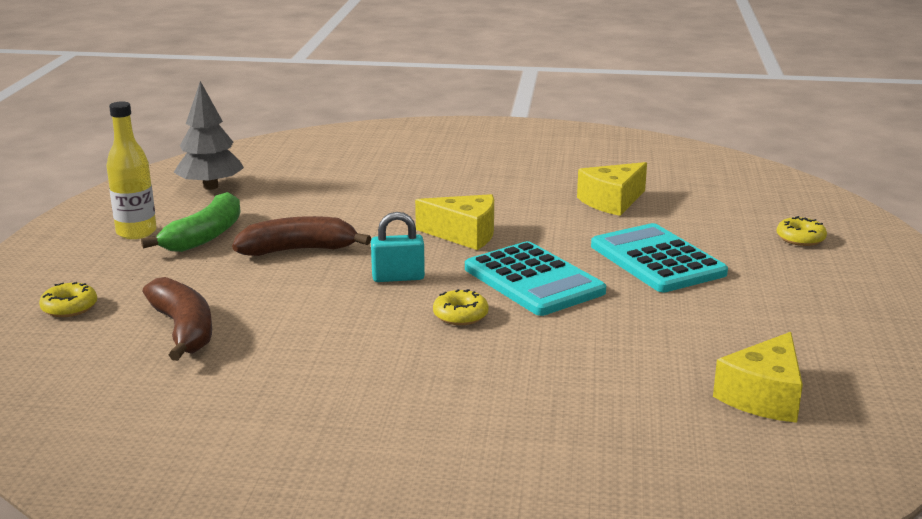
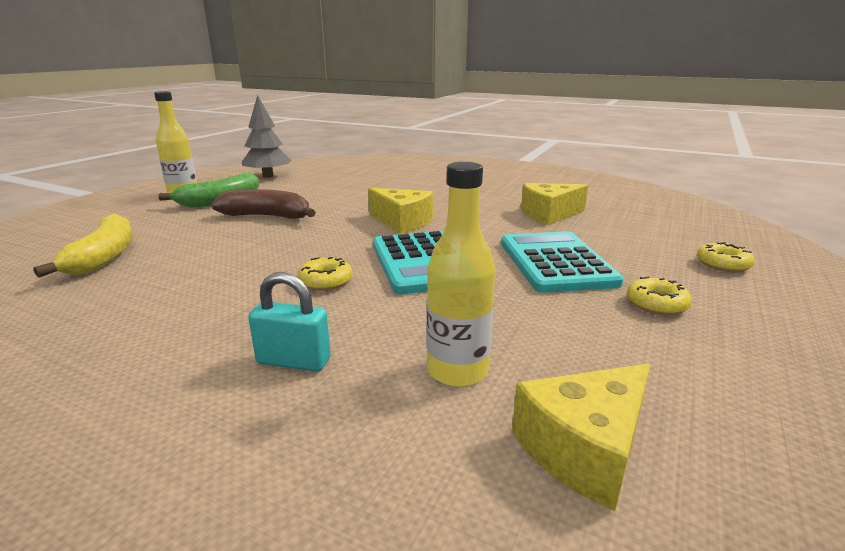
camera: 20 degrees right, 0 degrees up
(69, 307) = (63, 231): yellow donut -> yellow donut (656, 304)
(183, 330) = (104, 257): brown banana -> yellow banana
(398, 277) = (313, 244): turquoise padlock -> turquoise padlock (293, 361)
(646, 367) = (457, 371): none -> yellow bottle

